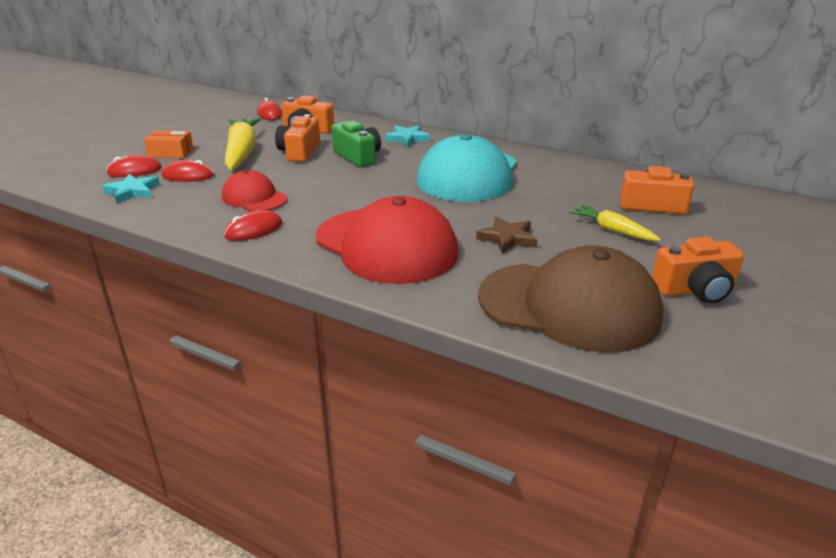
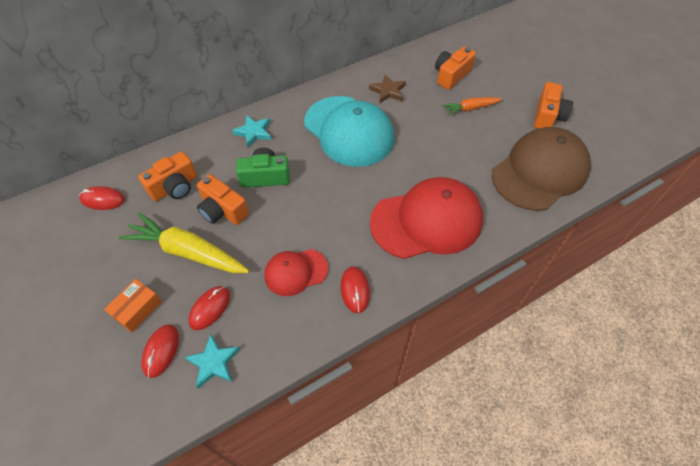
camera: 60 degrees left, 25 degrees up
(507, 238) = (453, 158): brown star -> brown star (388, 91)
(612, 230) = (470, 108): yellow carrot -> orange carrot

